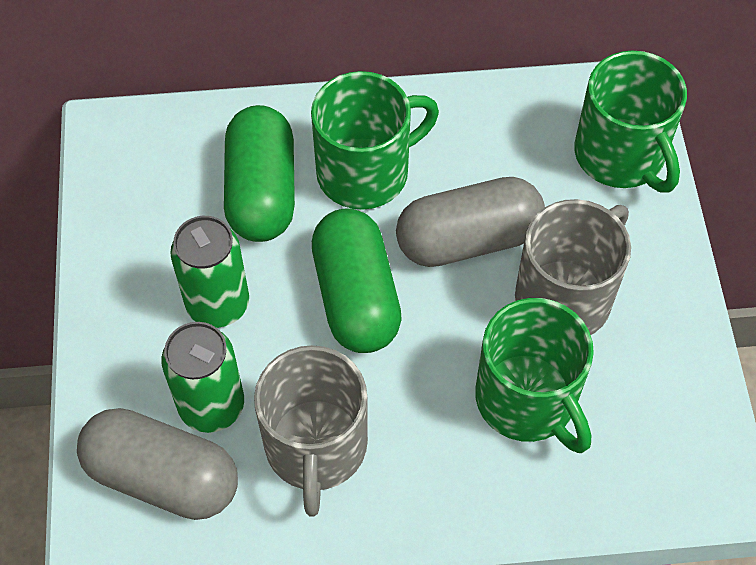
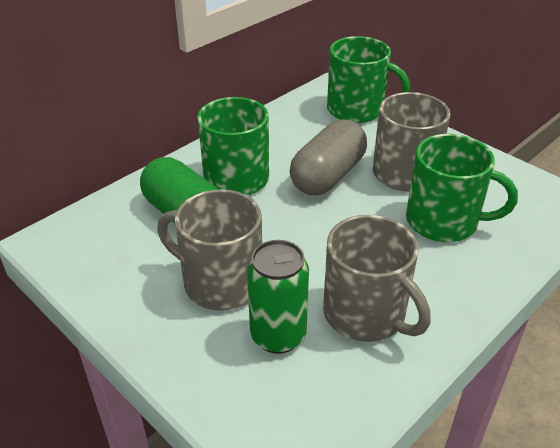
camera: 40 degrees left, 20 degrees down
(163, 477) = (292, 396): grey capsule -> none
(218, 304) = (221, 282): green can -> grey mug
(356, 296) = (299, 231): green capsule -> none

